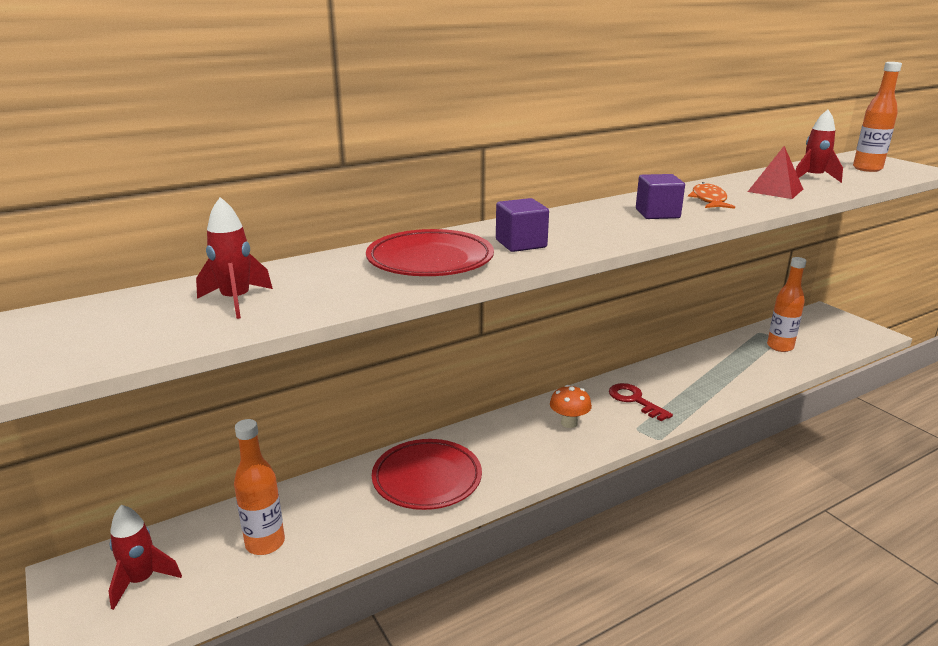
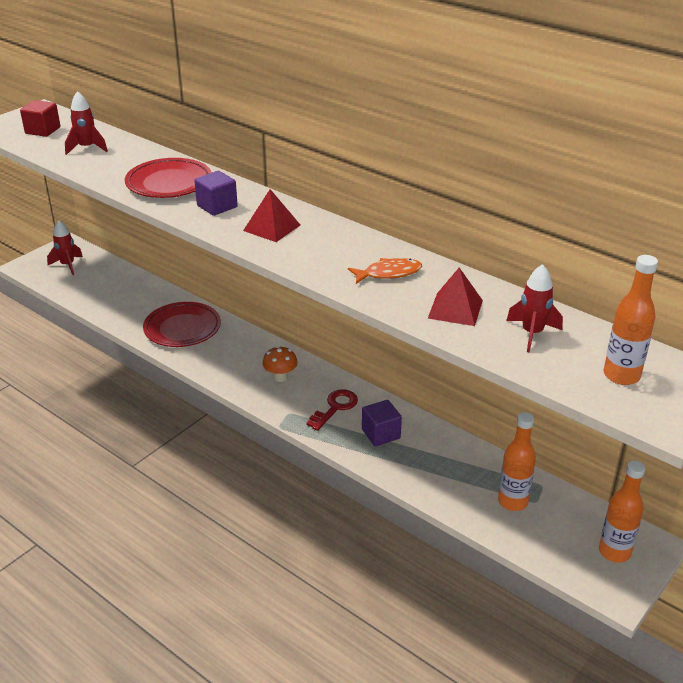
camera: 70 degrees right, 10 degrees up
(98, 331) = (43, 130): none -> red cube
(265, 543) = (104, 290): orange bottle -> orange bottle (614, 552)
(592, 227) = (271, 227): none -> red pyramid
(657, 213) = (326, 251): purple cube -> purple cube (381, 434)

